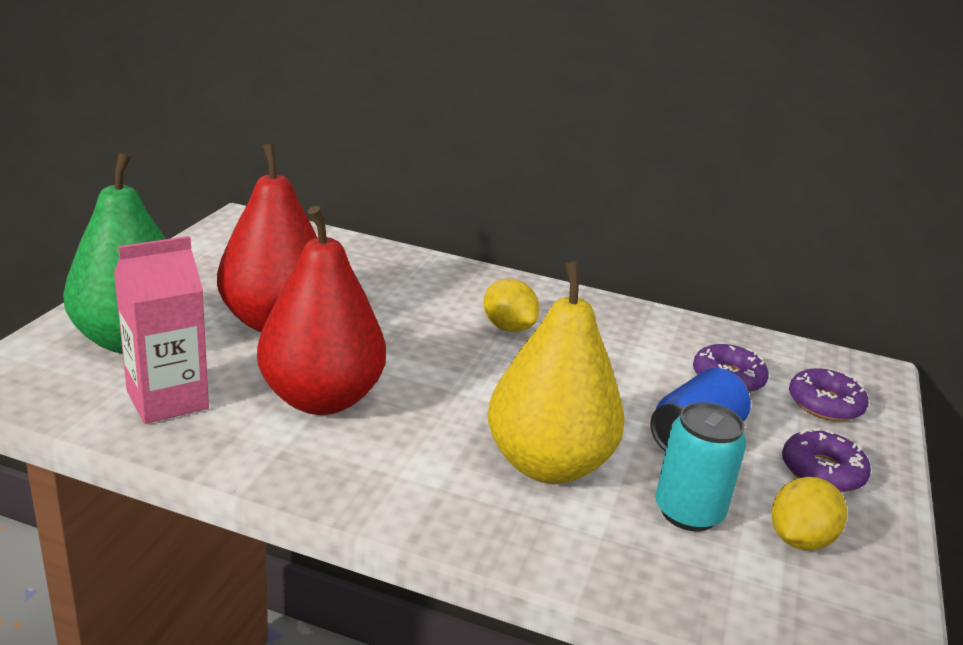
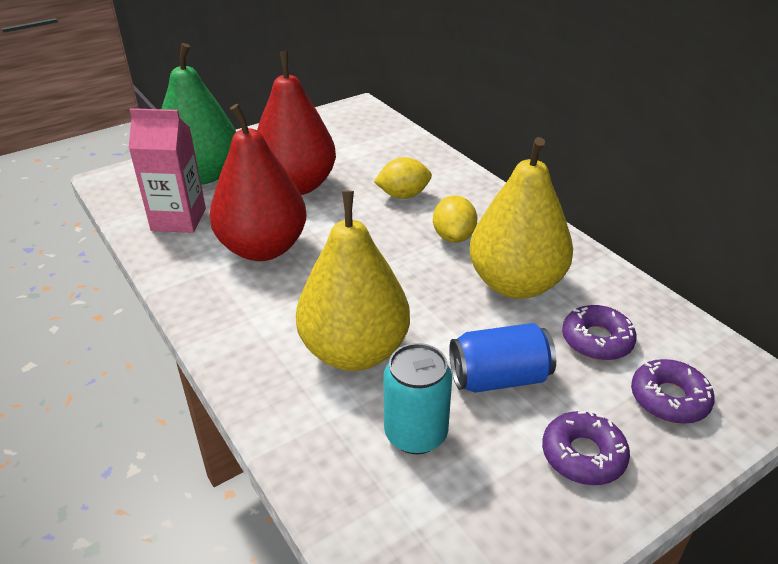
camera: 40 degrees right, 10 degrees up
(613, 353) = (515, 284): none -> yellow pear
(799, 539) = (482, 500): yellow lemon -> yellow lemon (403, 195)

